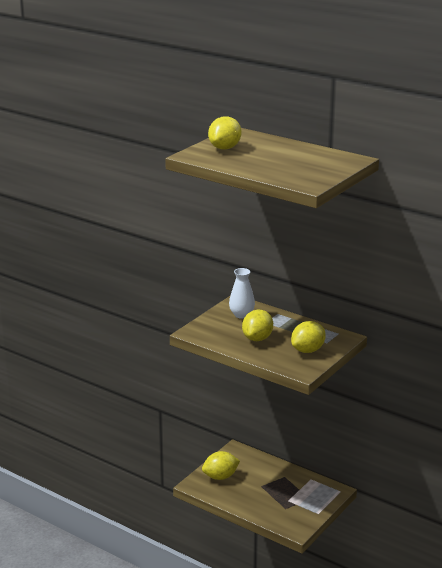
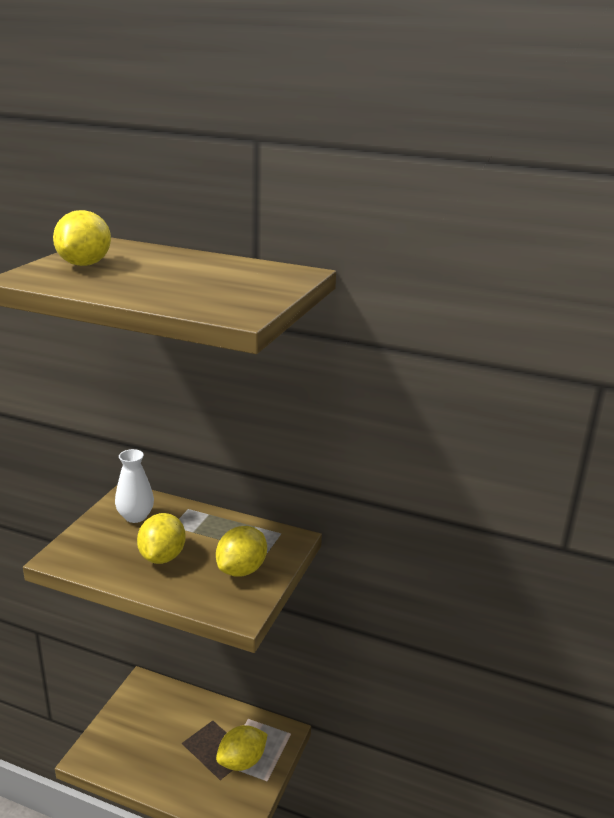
camera: 15 degrees left, 0 degrees up
(220, 477) = (123, 736): yellow lemon -> yellow lemon (242, 761)

